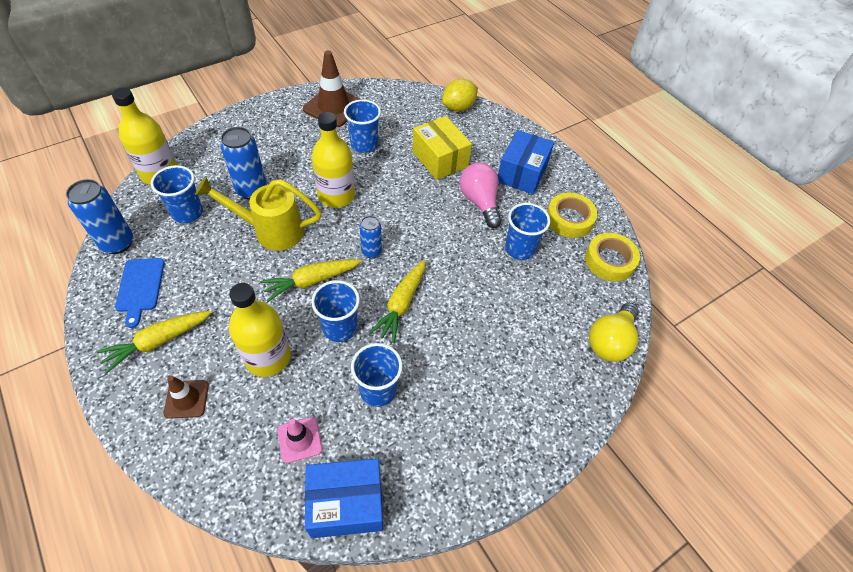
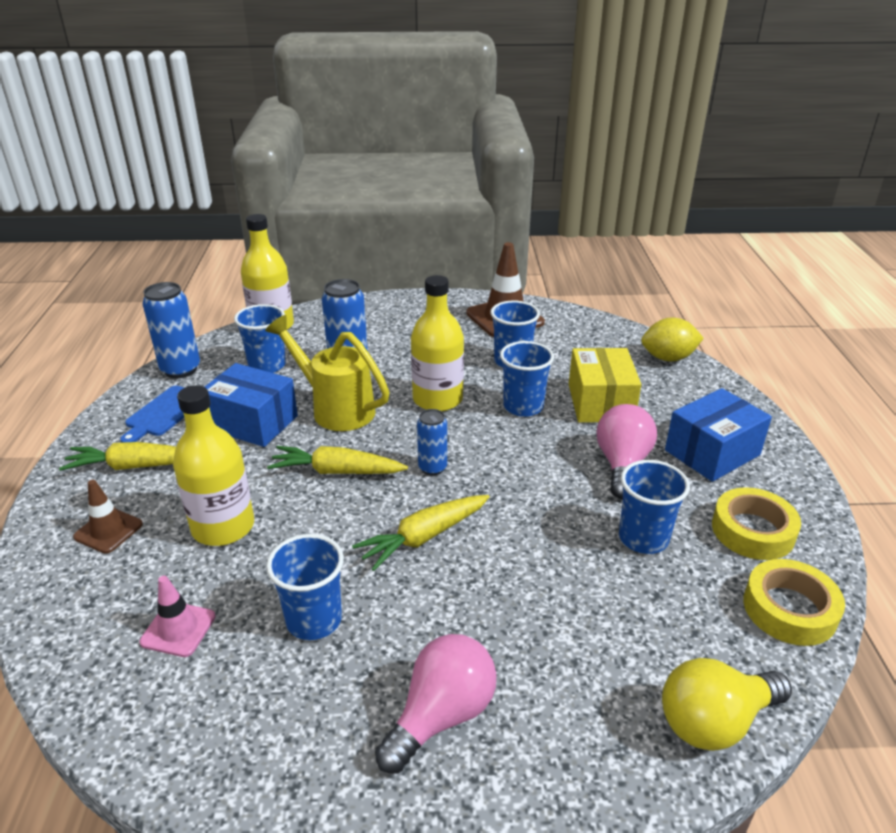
camera: 35 degrees right, 20 degrees down
(340, 328) = (327, 531): blue cup -> blue cup (523, 407)
(346, 504) = (163, 732): blue box -> blue box (252, 422)
(487, 408) = (441, 715): none -> pink light bulb

